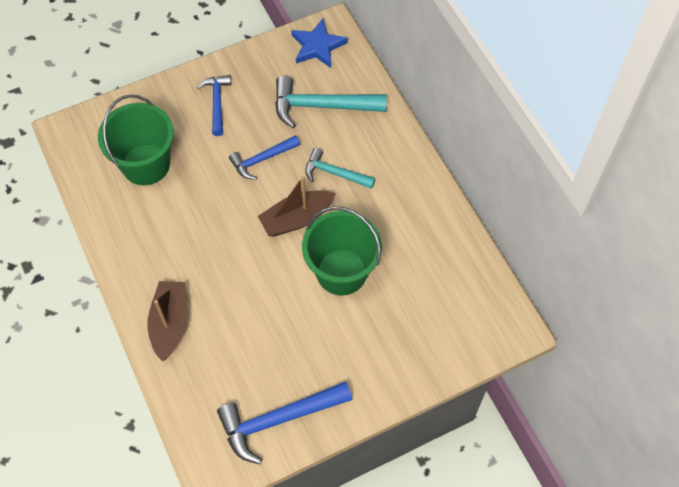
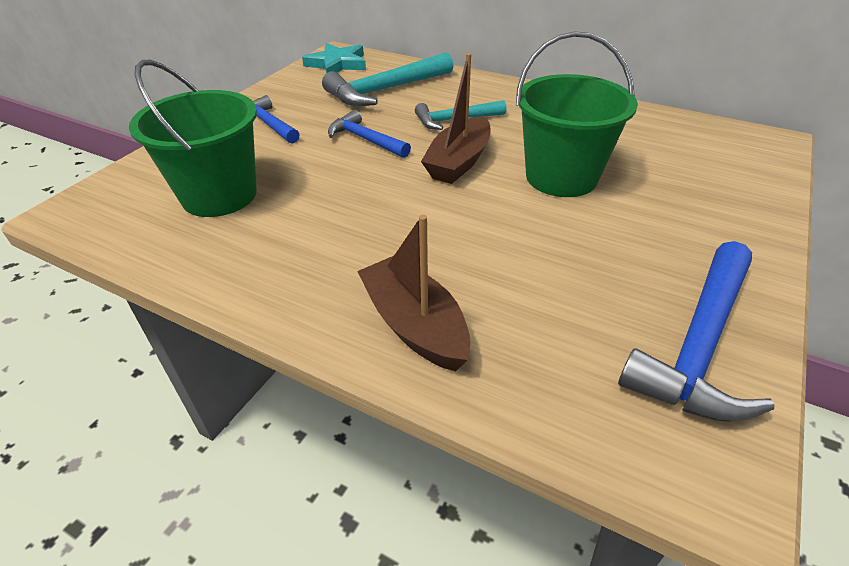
camera: 35 degrees left, 20 degrees down
(262, 159) = (365, 139): blue hammer -> blue hammer turned 105 degrees clockwise
(317, 46) = (337, 64): blue star -> turquoise star

